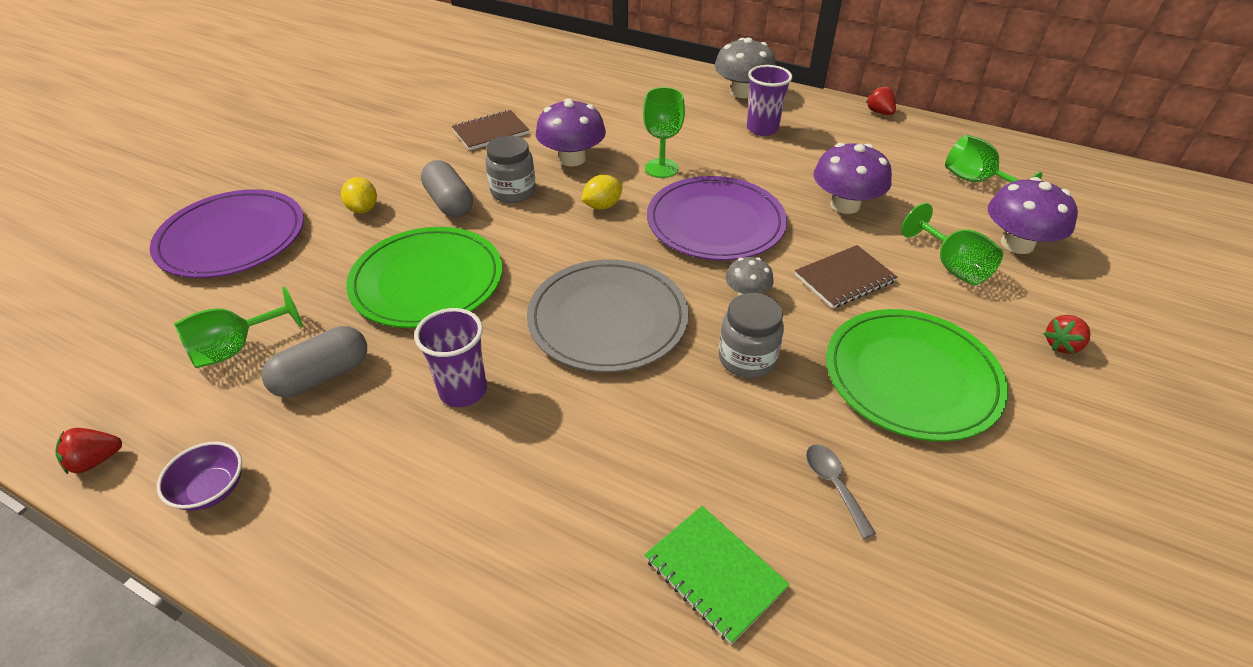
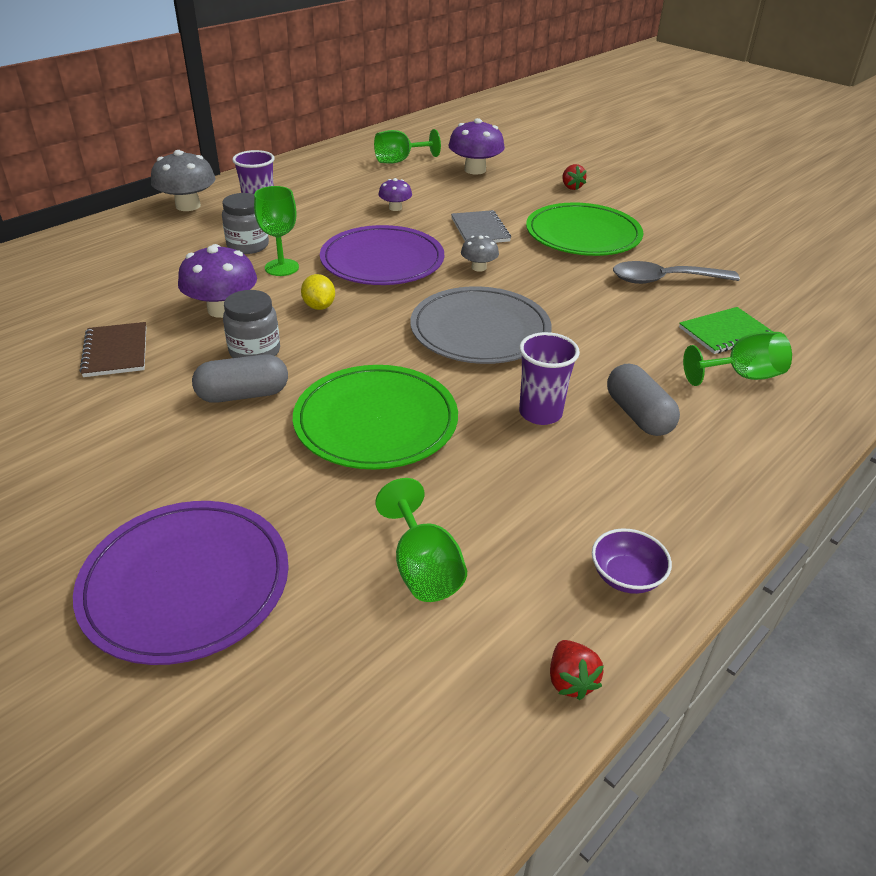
camera: 75 degrees left, 5 degrees down
(322, 376) = (492, 499): grey capsule -> grey capsule (638, 415)
(363, 209) = (205, 460): yellow lemon -> none
(747, 359) = (547, 283): grey jar -> grey jar (248, 246)
(834, 485) = (664, 280): grey spoon -> grey spoon, size x1.86
(844, 278) = (480, 230): brown notebook -> grey notebook
(845, 205) = (395, 208): purple mushroom -> purple mushroom, size x0.55
(879, 112) = (281, 164): red strawberry -> none
(952, 266) = (486, 194): green goblet -> green goblet (741, 376)

